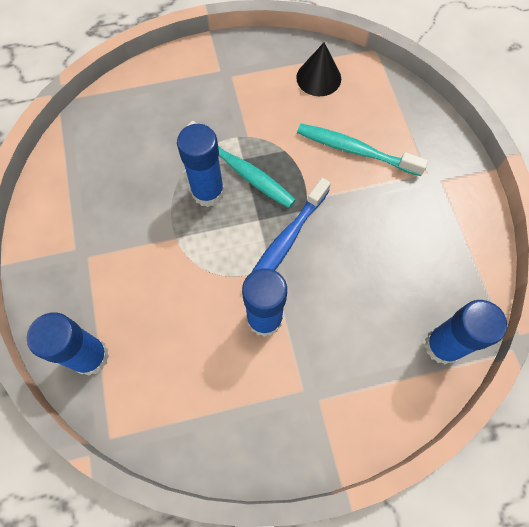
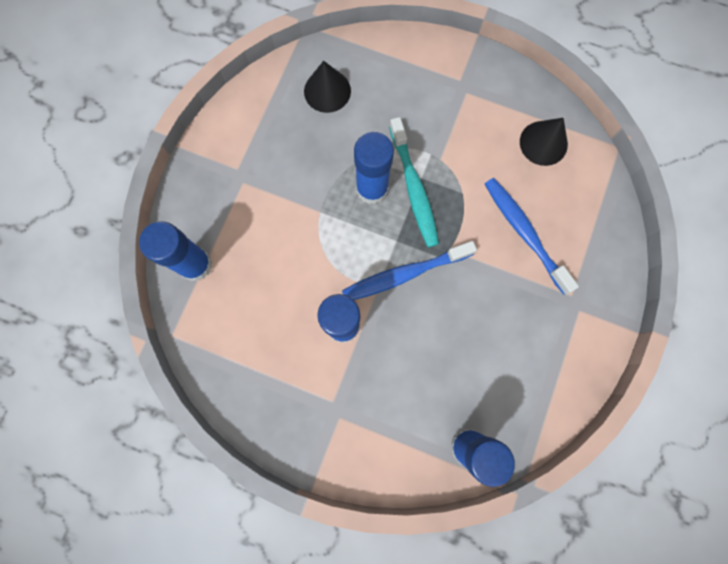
camera: 35 degrees right, 10 degrees up
(113, 139) = (327, 91): none -> black cone
(355, 150) = (524, 233): turquoise toothbrush -> blue toothbrush

